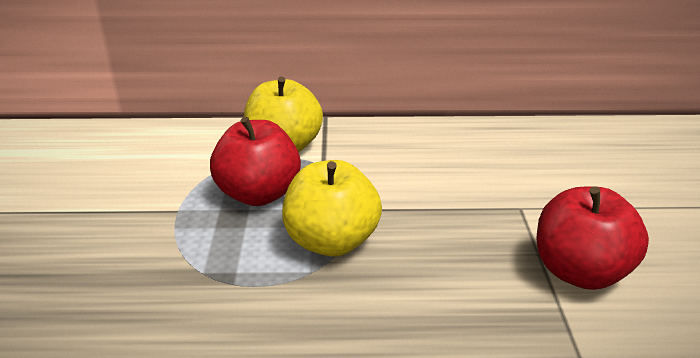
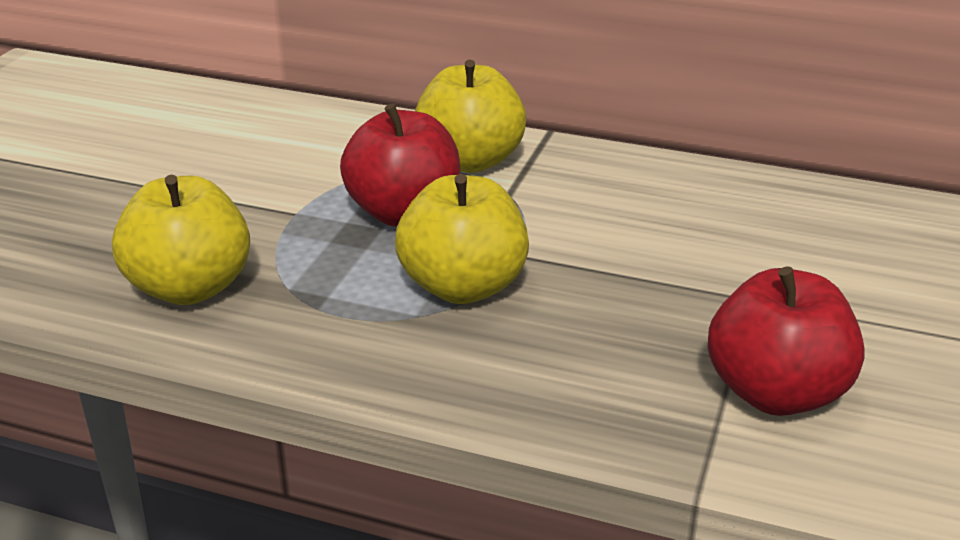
camera: 20 degrees right, 0 degrees up
(122, 290) = (190, 288): none -> yellow apple

